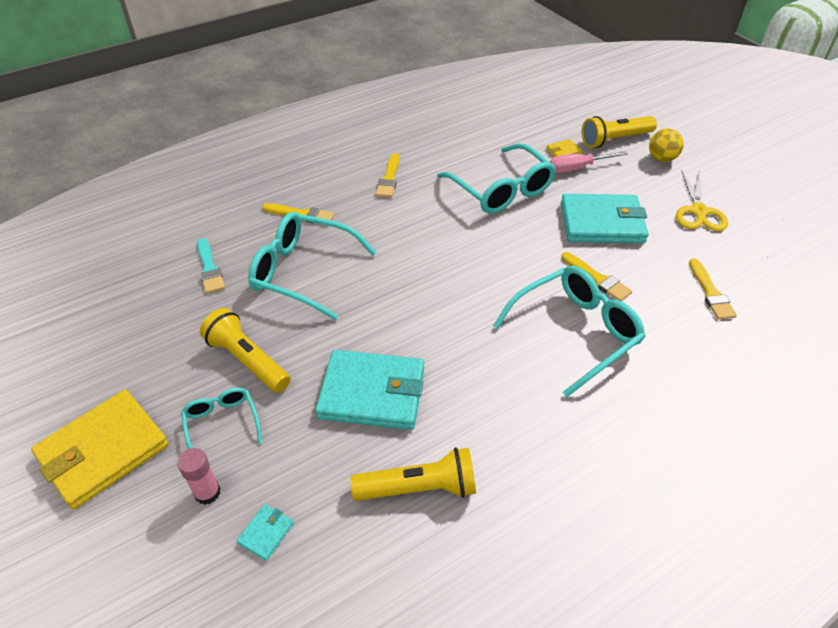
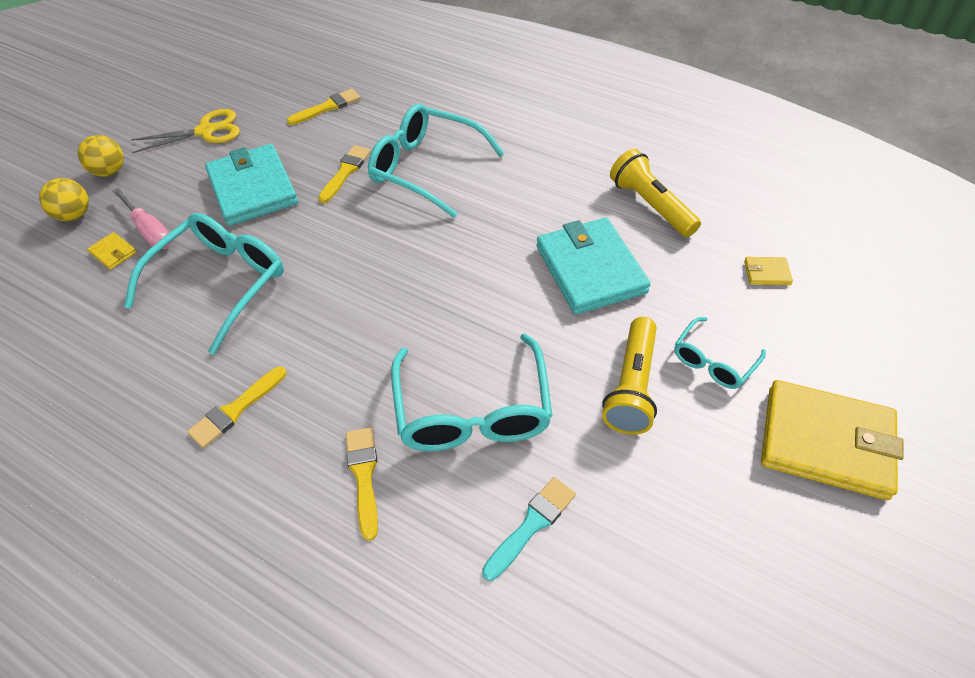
camera: 115 degrees left, 5 degrees up
(207, 492) = (777, 330): pink glue stick -> none
(266, 533) = (767, 273): turquoise wallet -> yellow wallet
(389, 179) = (236, 409): yellow brush -> yellow brush turned 150 degrees clockwise
(615, 140) = (75, 215): yellow flashlight -> yellow ball

